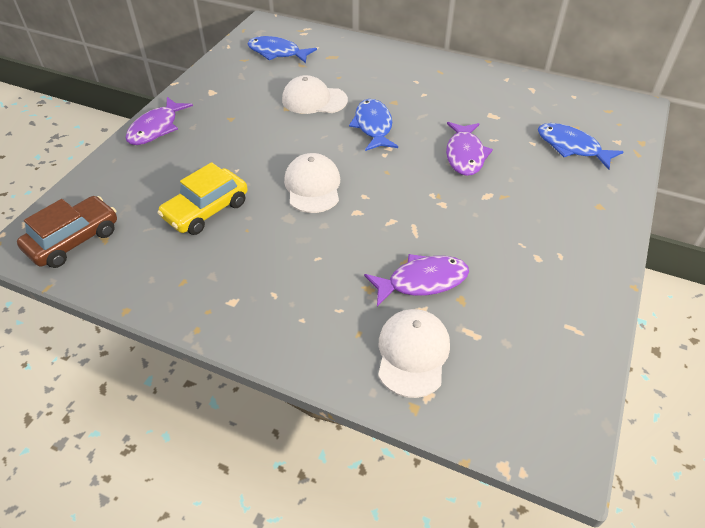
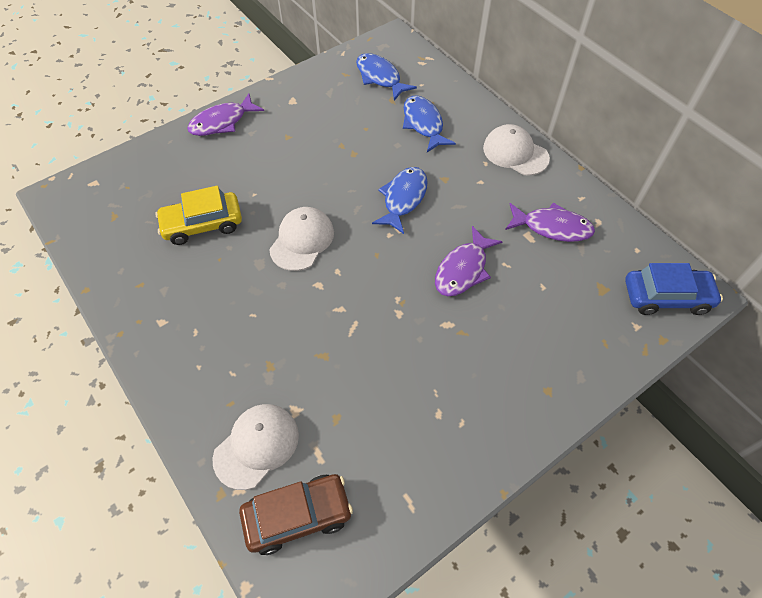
camera: 30 degrees right, 10 degrees up
(74, 240) = (93, 207): brown car -> brown car (298, 516)
(314, 100) = (373, 146): white cap -> white cap (515, 153)
(422, 281) = (318, 382): purple fish -> purple fish (552, 227)
(571, 147) = (579, 310): blue fish -> blue fish (423, 124)
(619, 116) = (666, 297): none -> blue car

